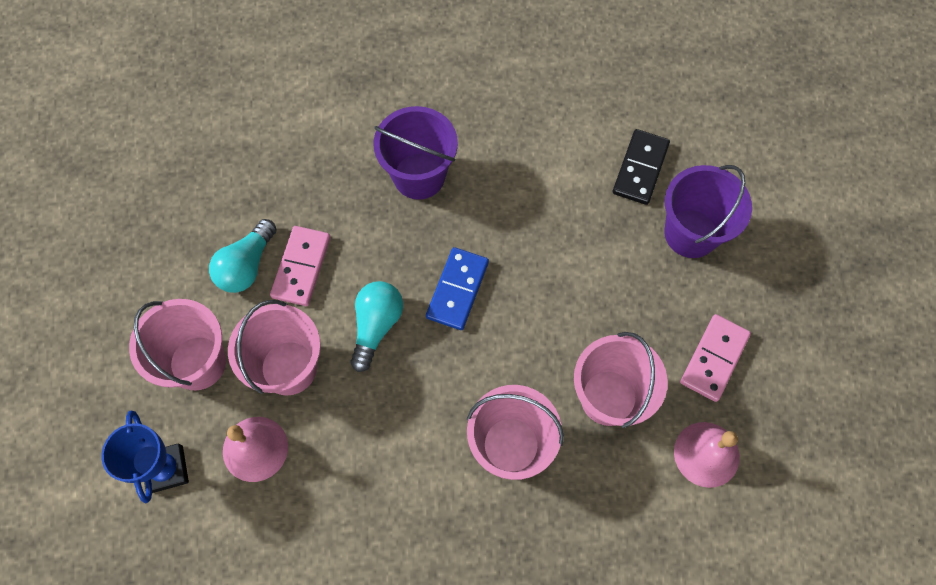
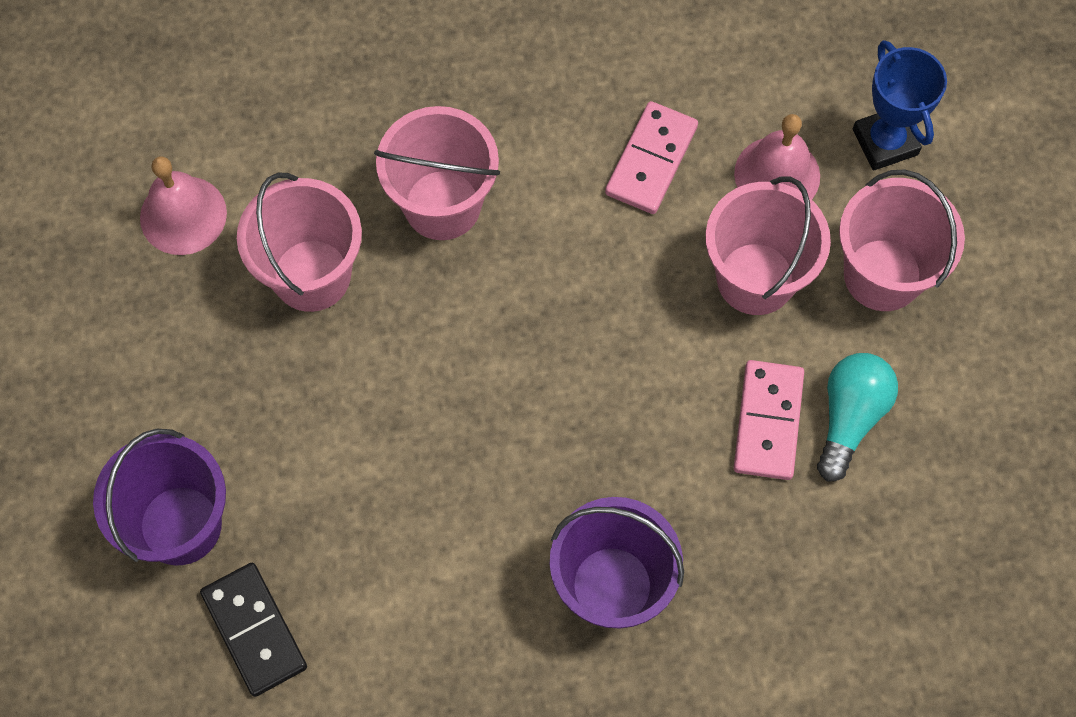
camera: 175 degrees right, 0 degrees up
(376, 326) = (643, 345): turquoise light bulb -> none
(457, 290) = (532, 407): blue domino -> none
(640, 169) = (254, 630): black domino -> black domino turned 45 degrees counterclockwise
(714, 359) = (161, 339): pink domino -> pink domino (651, 160)

